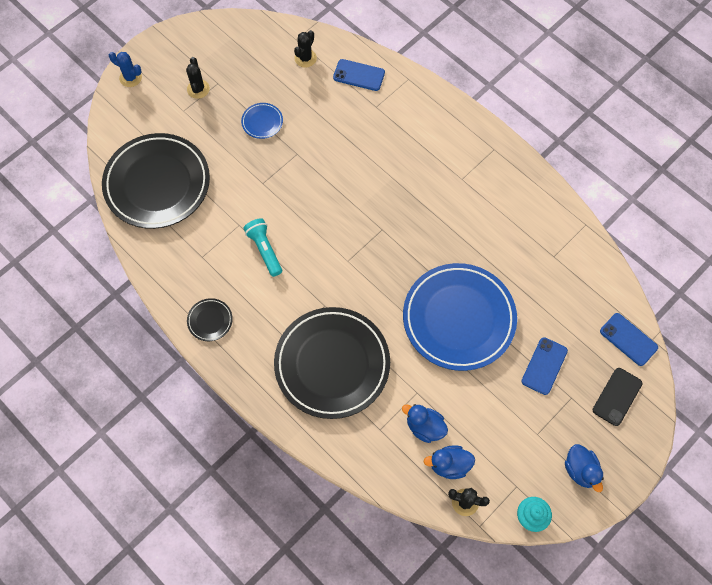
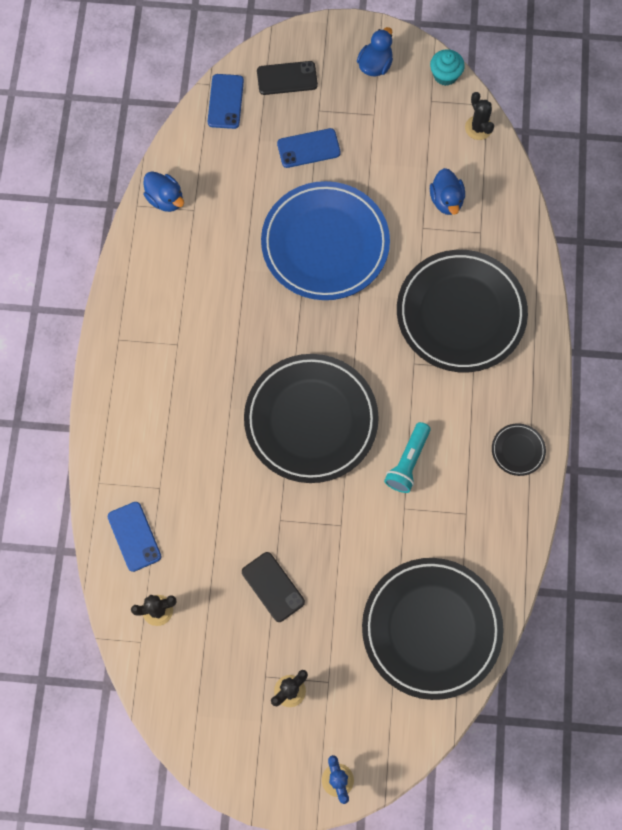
camera: 130 degrees left, 5 degrees up
(262, 122) = (273, 587): blue plate -> black phone
(343, 216) = (311, 420): none -> black plate
(449, 465) = (460, 160): blue duck -> blue duck (165, 199)

